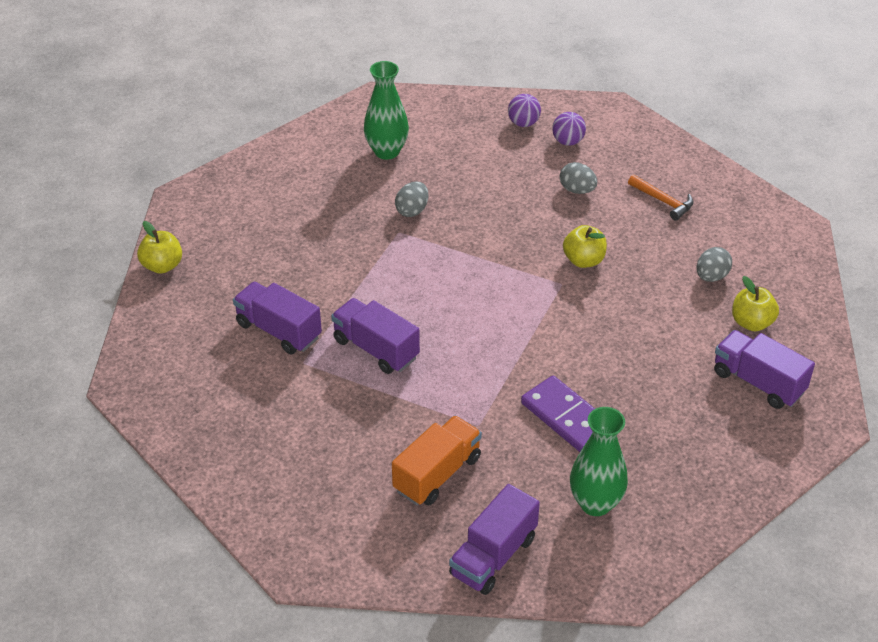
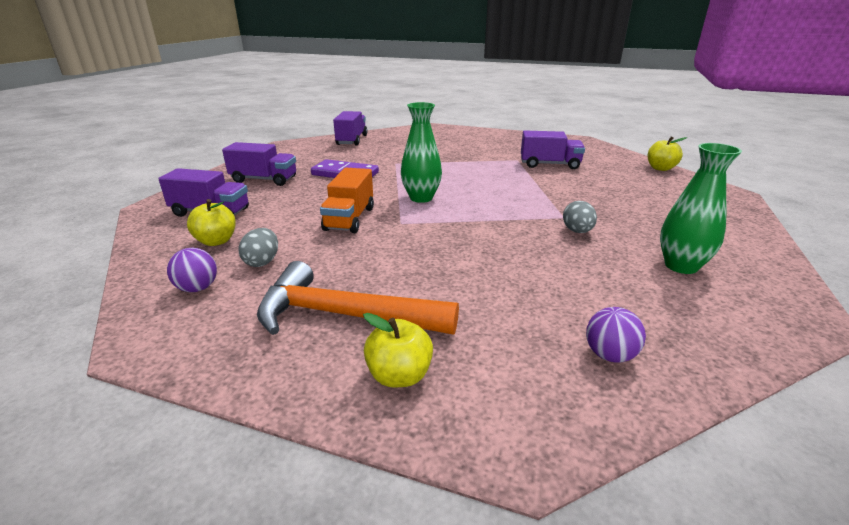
camera: 150 degrees right, 15 degrees down
(376, 349) = (487, 170): purple truck -> purple truck (264, 180)
(437, 474) = (400, 149): orange truck -> orange truck (349, 219)
(568, 142) = (524, 350): purple ball -> purple ball (198, 288)
(577, 190) = (454, 294): grey egg -> none
(583, 260) = (395, 240): yellow apple -> yellow apple (399, 375)
(595, 503) = (310, 157): green vase -> green vase (421, 198)
(663, 201) = (344, 315): orange hammer -> orange hammer, size x2.02

